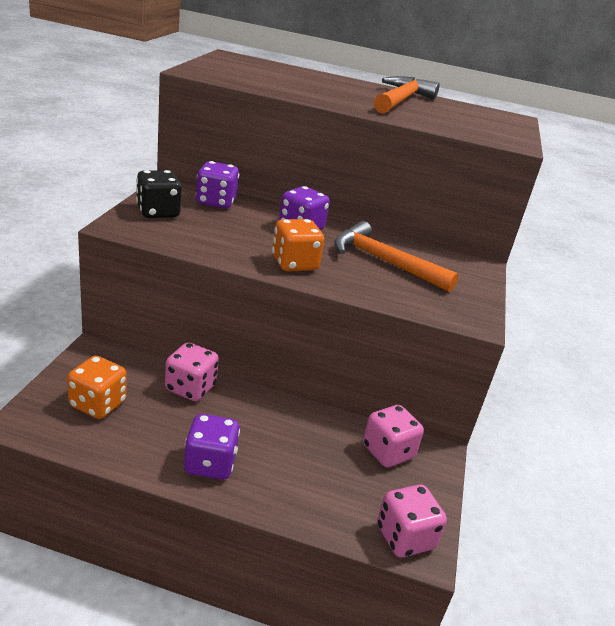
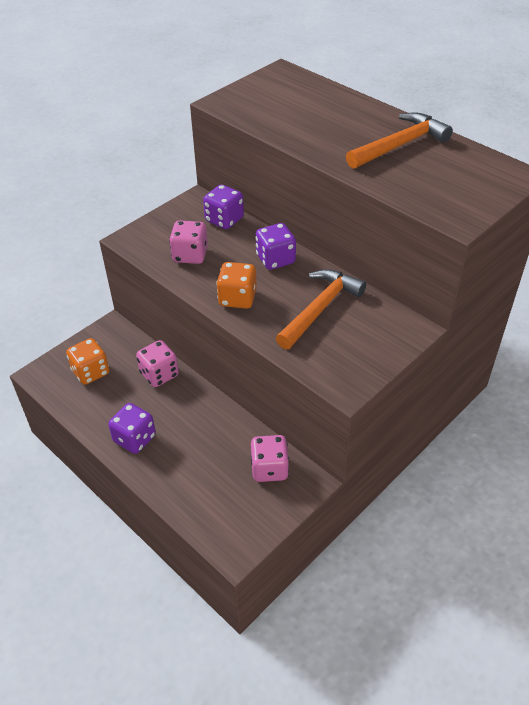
camera: 35 degrees right, 15 degrees up
(158, 212) = (168, 227): black dice -> none
(384, 261) = (320, 308): orange hammer -> orange hammer turned 60 degrees clockwise
(404, 537) = (229, 537): pink dice -> pink dice (190, 255)

